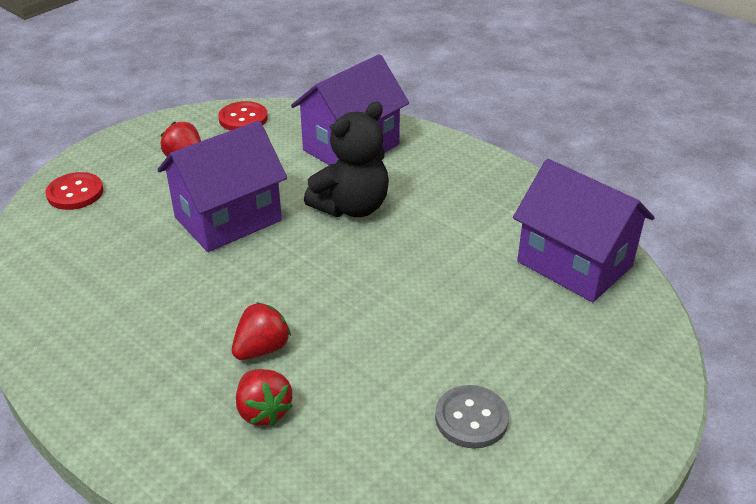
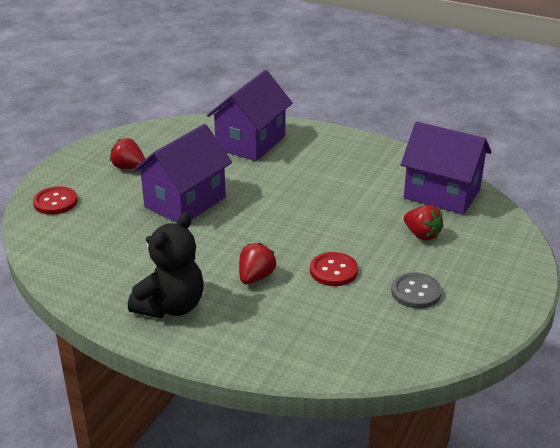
camera: 15 degrees left, 5 degrees down
(243, 118) = (157, 134): red button -> red button (333, 271)
(263, 411) = (277, 312): red strawberry -> red strawberry (422, 235)
(352, 207) = (272, 181): black teddy bear -> black teddy bear (171, 306)

